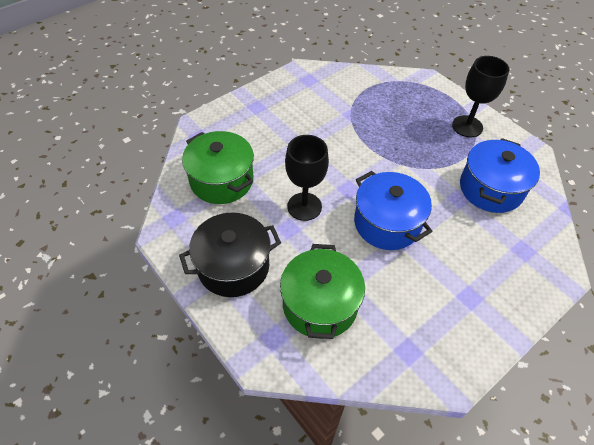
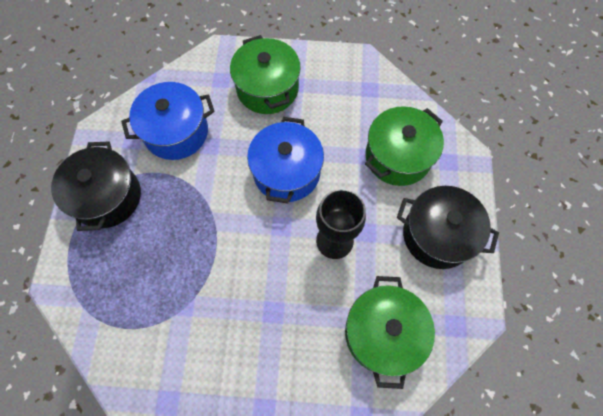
camera: 135 degrees left, 15 degrees up
(467, 126) = (107, 197): black goblet -> black pot
(483, 273) = (267, 88): none -> green pot

